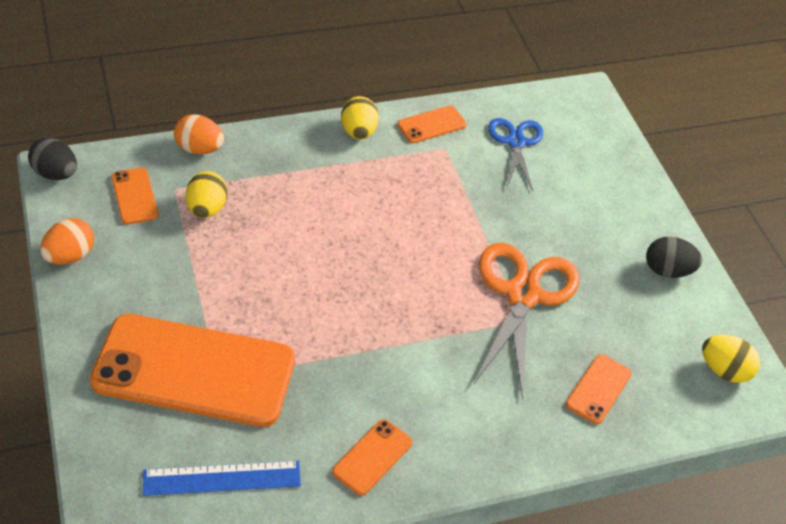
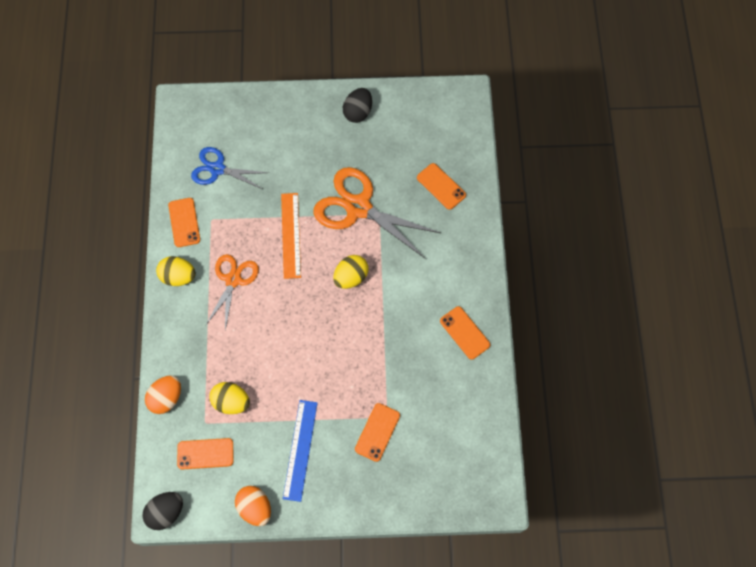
camera: 70 degrees left, 20 degrees up
(194, 371) = (377, 432): orange phone -> orange phone, size x0.42
(222, 478) = (463, 426): blue ruler -> blue ruler (300, 450)
(371, 182) = (233, 280): none -> orange scissors
(453, 229) = (291, 235): none -> orange ruler
(724, 370) = (442, 110): yellow egg -> yellow egg (351, 277)

